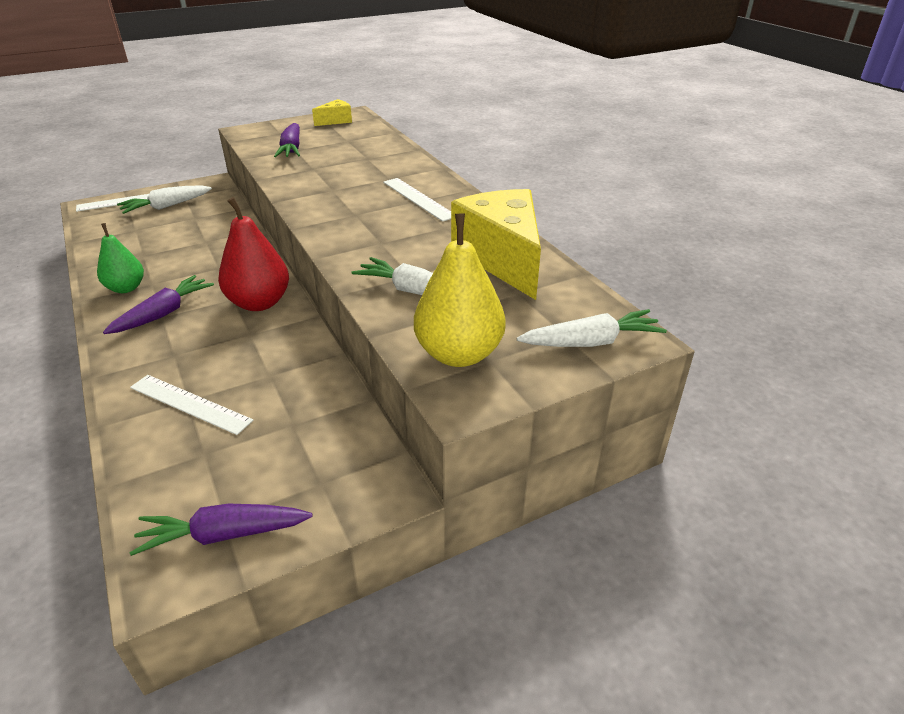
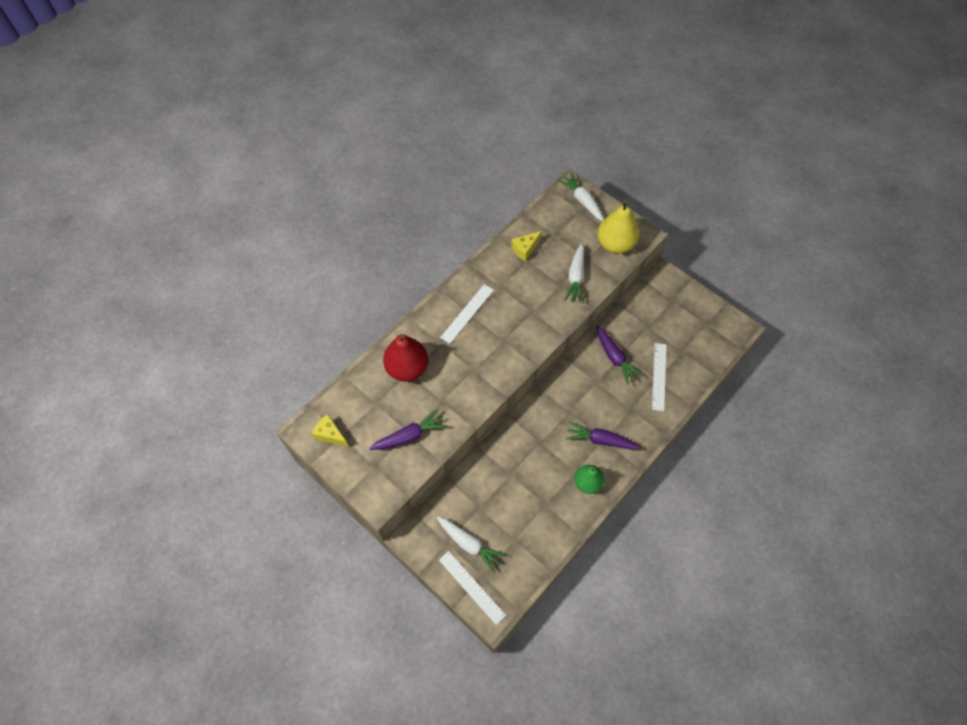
camera: 110 degrees left, 25 degrees up
(224, 534) = (712, 320): purple carrot -> purple carrot (614, 358)
(259, 303) = (566, 394): red pear -> red pear (407, 368)
(502, 259) = (525, 249): yellow cheese -> yellow cheese, size x0.46

